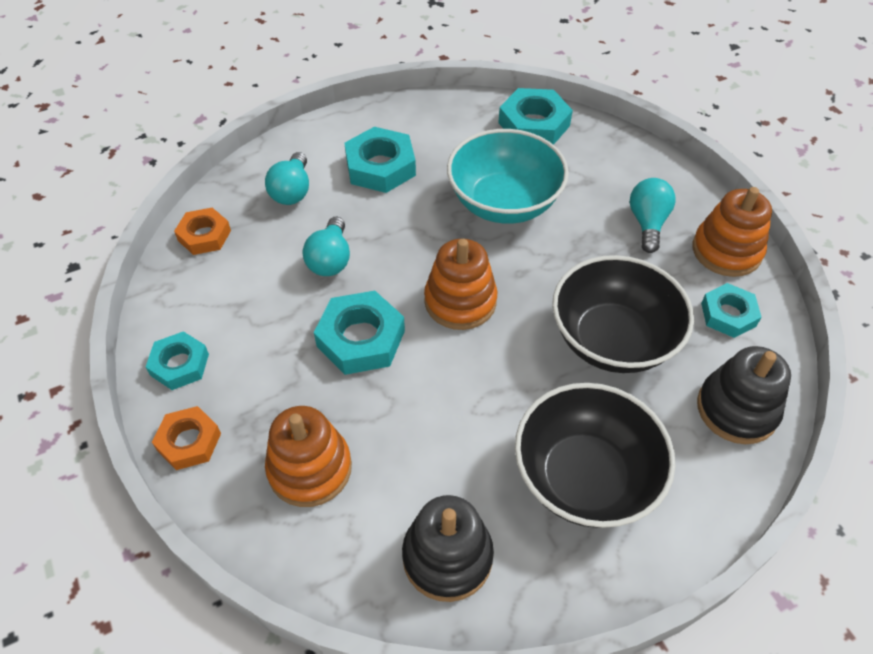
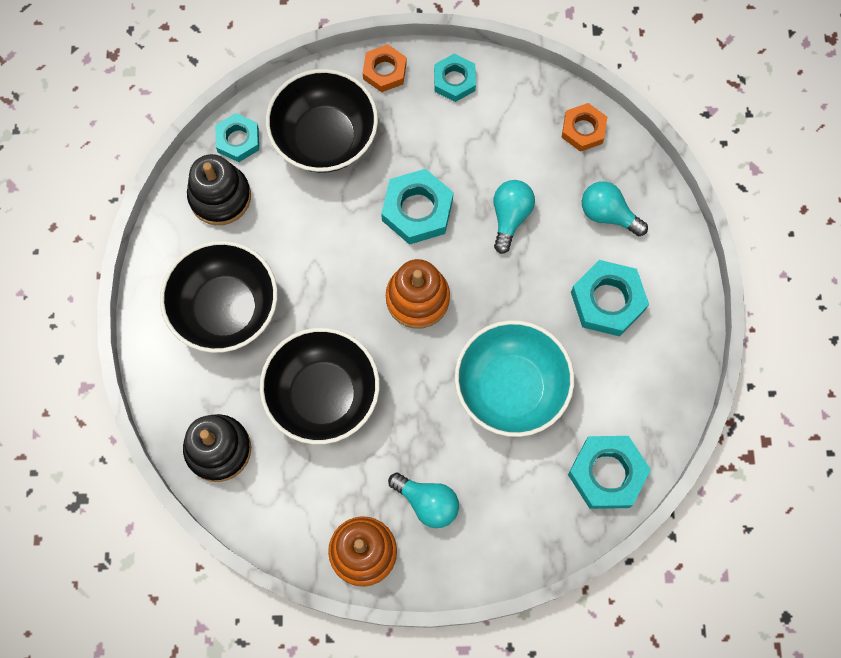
camera: 115 degrees right, 20 degrees up
(310, 468) = (325, 138): orange stacking toy -> black bowl
(330, 259) = (510, 217): turquoise light bulb -> turquoise light bulb turned 75 degrees clockwise
(728, 314) = (300, 504): turquoise nut -> turquoise nut (238, 140)

